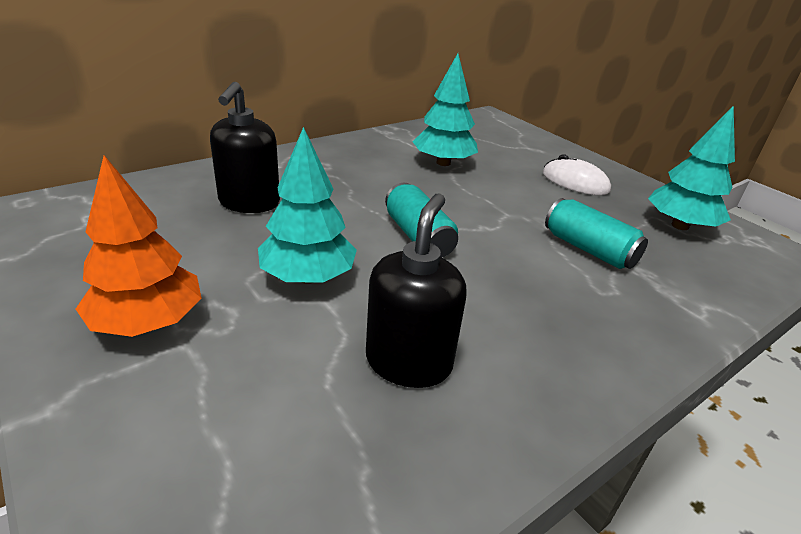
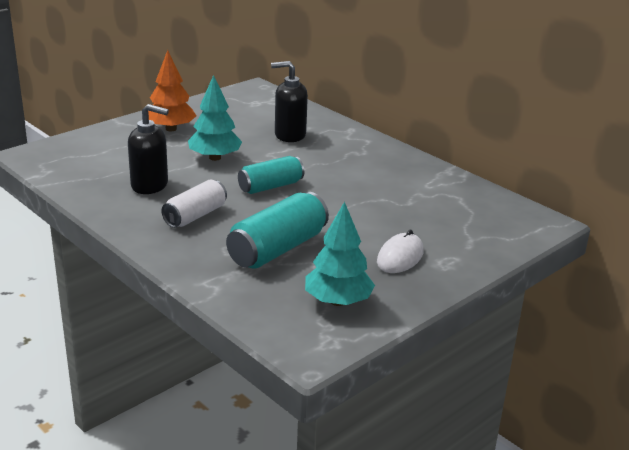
camera: 85 degrees right, 5 degrees down
(443, 163) = (398, 196): turquoise tree -> none
(517, 312) = (195, 216): none -> white can
(588, 249) = (277, 249): turquoise can -> turquoise can, size x1.51

